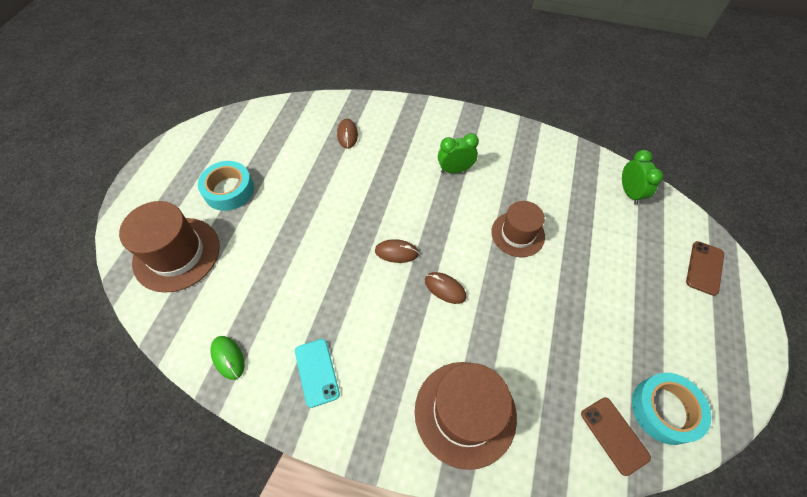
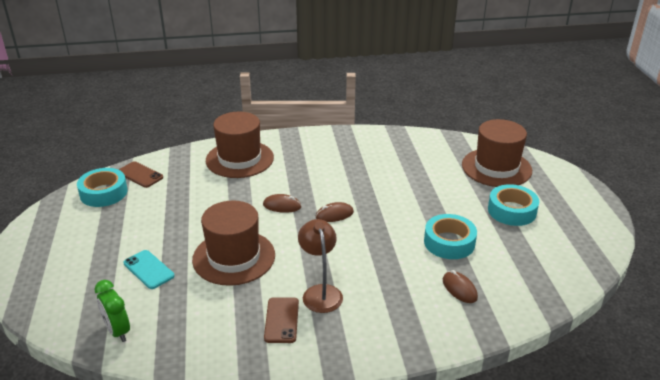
camera: 155 degrees right, 25 degrees down
(228, 358) = (402, 140): green mouse -> none
(317, 178) = (449, 242): none -> turquoise tape
(317, 372) = (343, 149): turquoise phone -> turquoise phone (148, 269)
(455, 170) = (320, 292): green clock -> brown lamp
(517, 234) = (234, 257): brown hat -> brown hat, size x1.55
(704, 268) = (47, 284): brown phone -> brown phone (281, 320)

